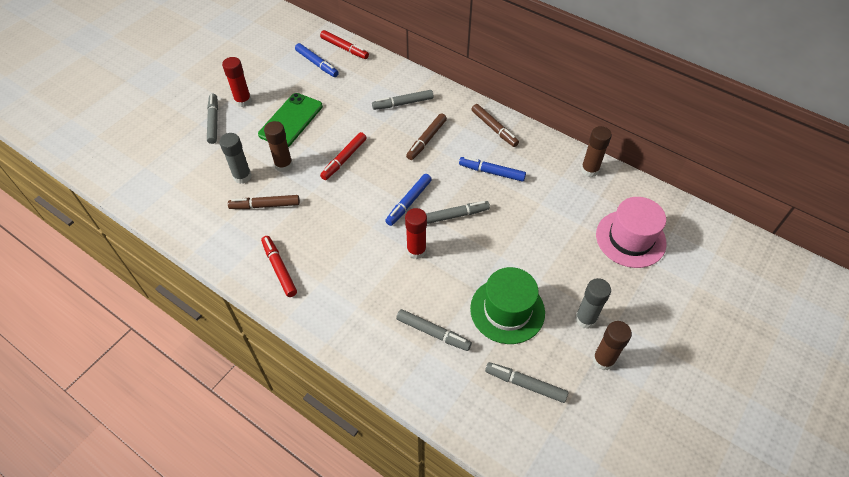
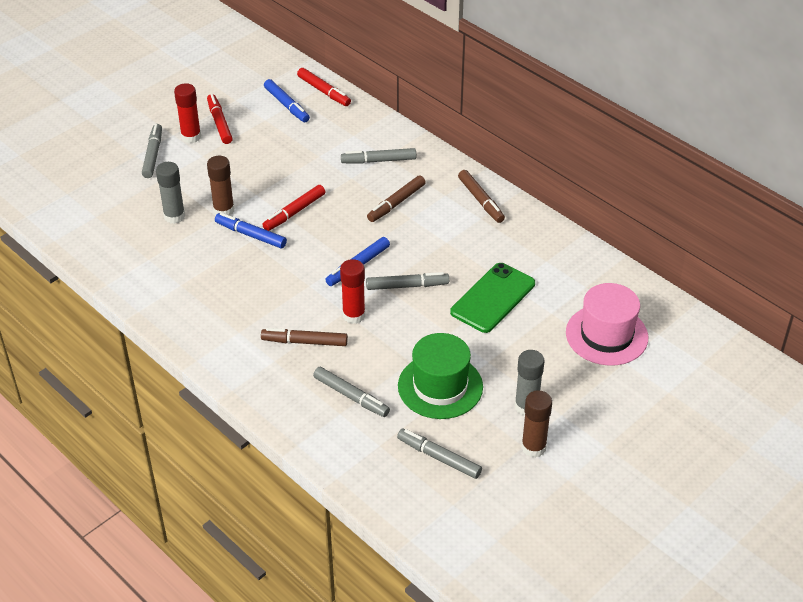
camera: 10 degrees right, 10 degrees down
(265, 205) = (194, 249): brown marker -> brown marker (304, 342)
(279, 268) = (197, 313): red marker -> red marker (219, 123)
(291, 120) = (242, 164): green phone -> green phone (493, 298)
(491, 172) = (464, 246): blue marker -> blue marker (250, 235)
(589, 170) = (582, 258): brown glue stick -> none

